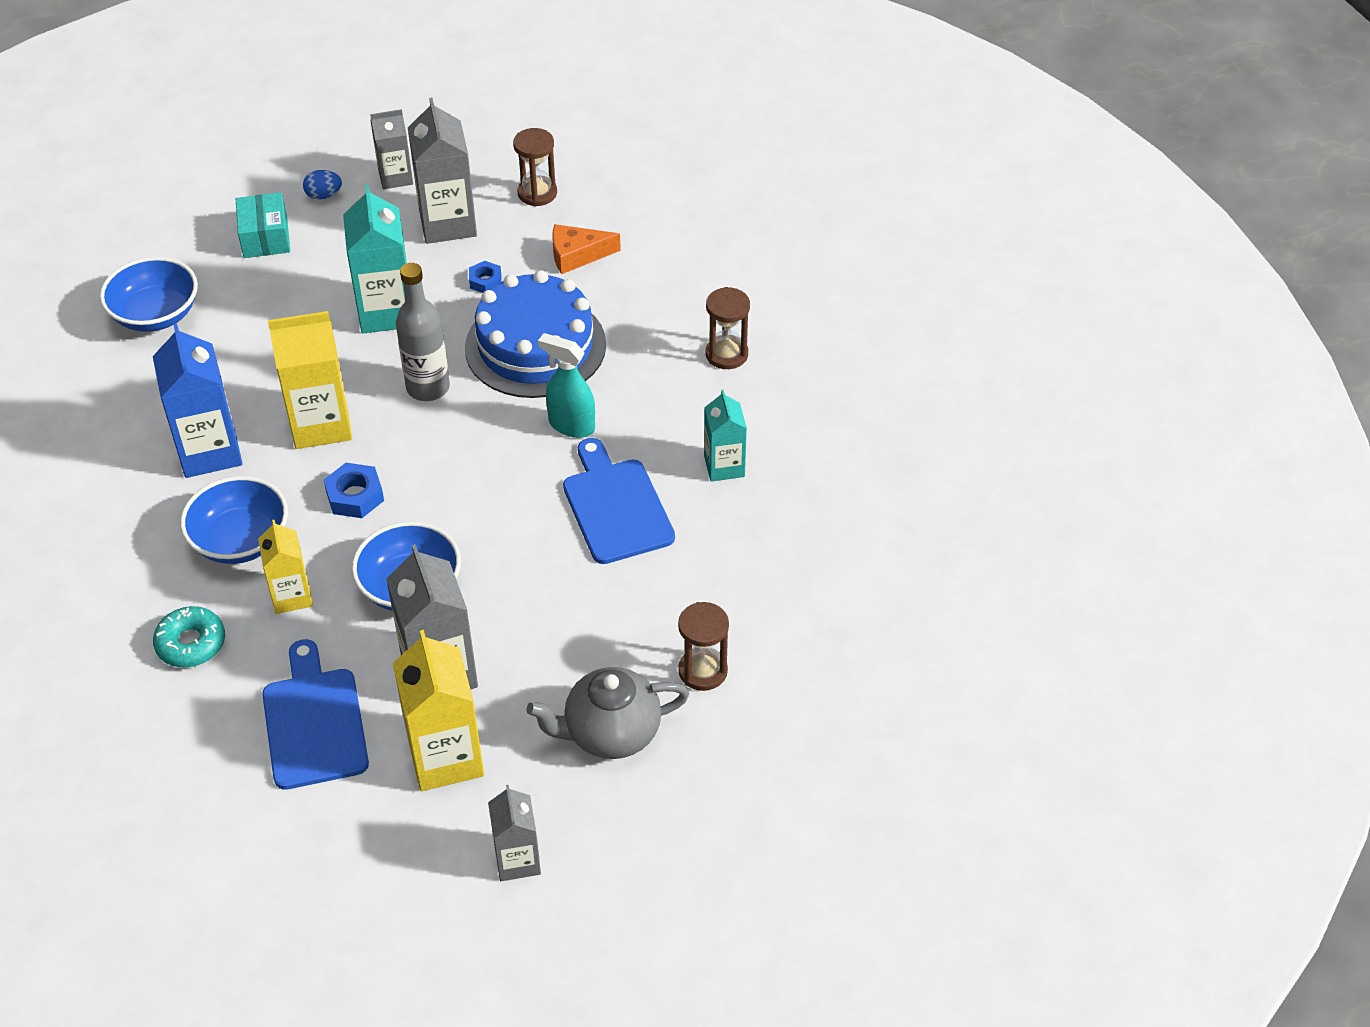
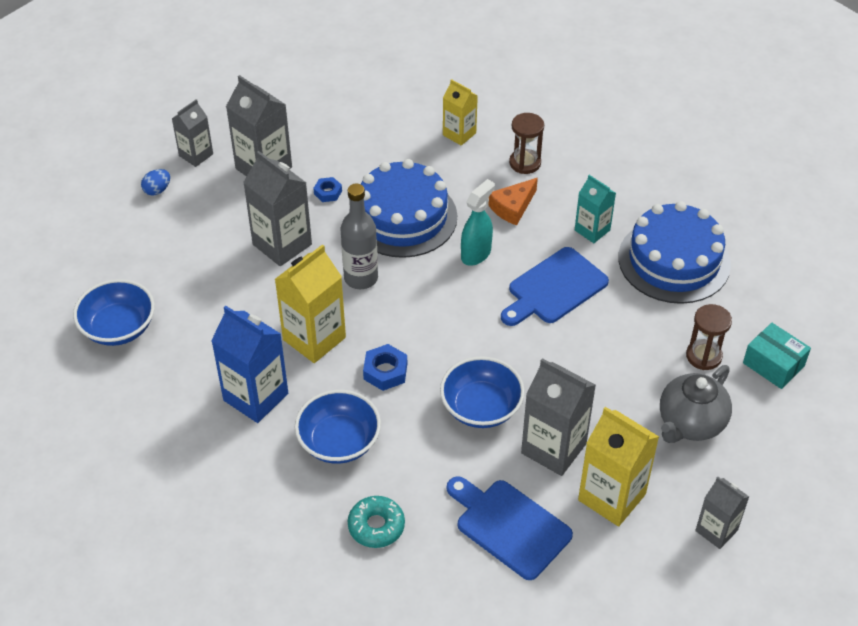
camera: 35 degrees left, 0 degrees up
(265, 237) = (144, 237): turquoise box -> turquoise box (773, 364)
(291, 596) = (411, 457): yellow carton -> yellow carton (459, 134)
(386, 312) = (282, 244): turquoise carton -> grey carton
(537, 193) = (303, 121): brown hourglass -> none
(571, 425) = (476, 254): turquoise spray bottle -> turquoise spray bottle turned 135 degrees clockwise
(577, 255) = (370, 147): orange cheese -> orange cheese (512, 207)
(616, 506) = (554, 288): blue cutting board -> blue cutting board turned 75 degrees counterclockwise
(782, 549) = (674, 260): none -> blue cake

